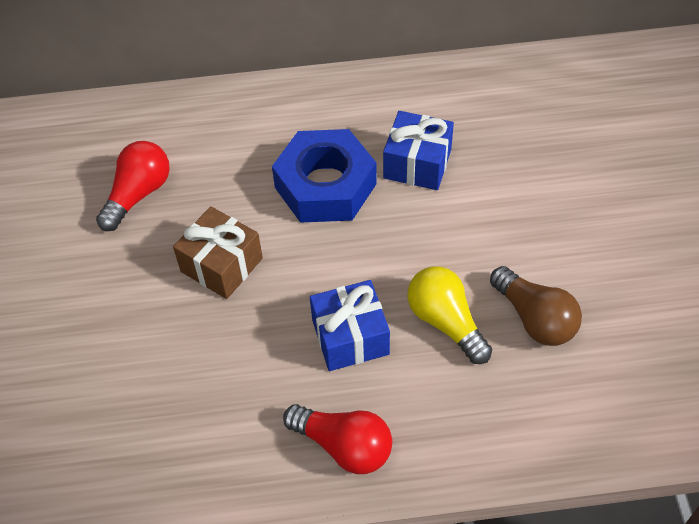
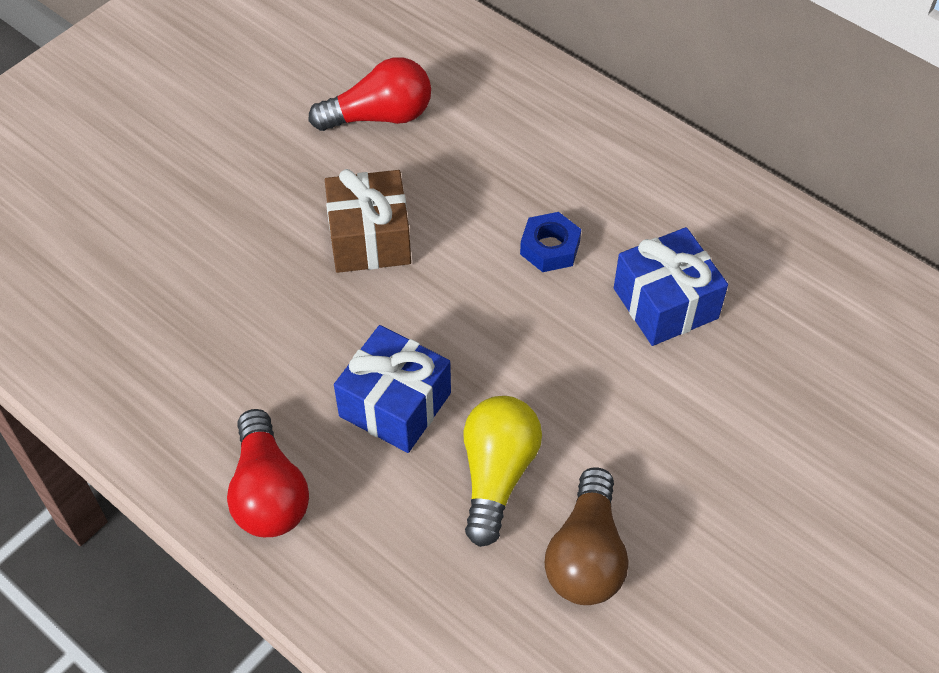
camera: 45 degrees right, 0 degrees up
(325, 185) = (550, 248): blue nut -> blue nut, size x0.46

